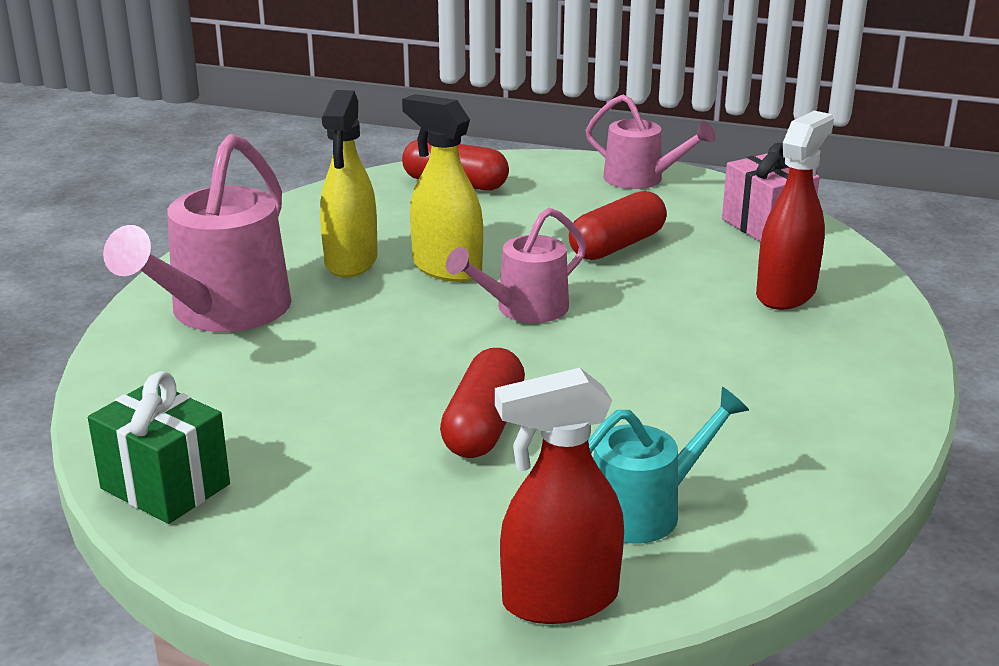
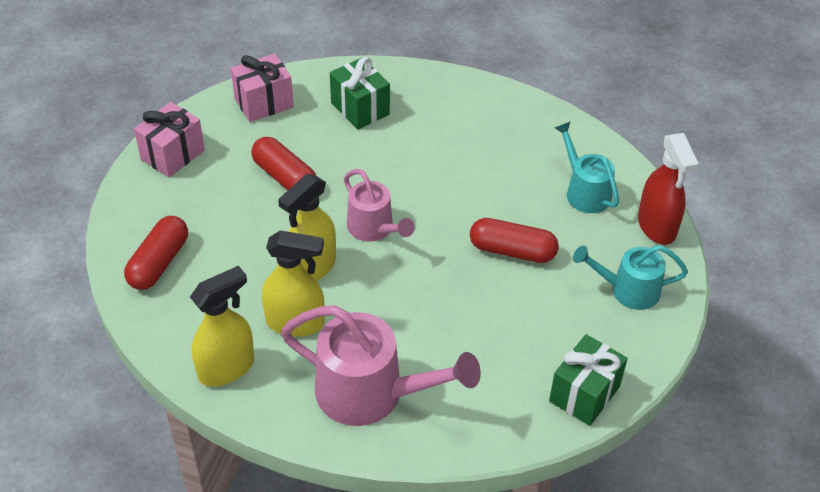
camera: 90 degrees left, 20 degrees up
(287, 226) = (227, 368): none -> yellow spray bottle
(387, 548) = (627, 290): none -> turquoise watering can
(642, 179) = (173, 155): pink watering can -> pink gift
(786, 293) = (360, 109): red spray bottle -> green gift

